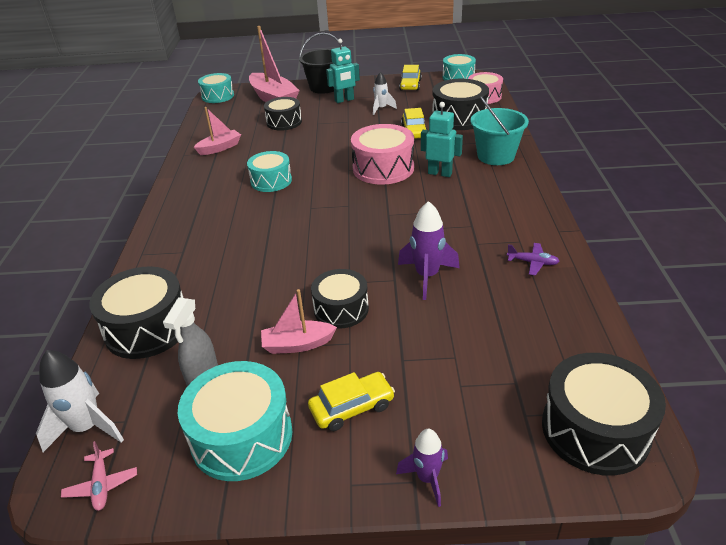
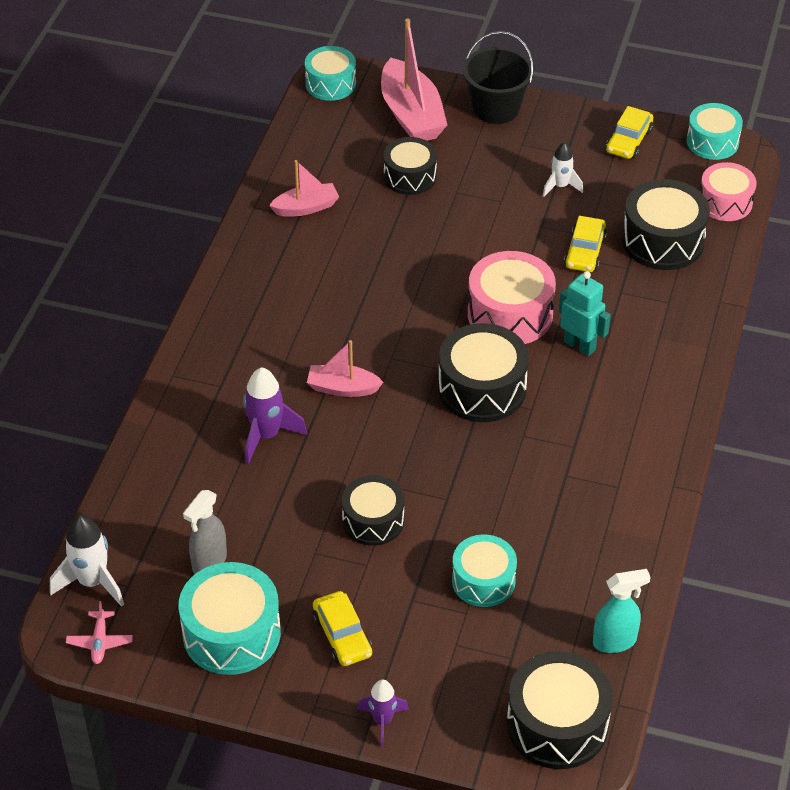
camera: 15 degrees right, 10 degrees up
(147, 328) = (164, 484): black drum -> black drum (482, 388)
(271, 181) = (356, 295): turquoise drum -> turquoise drum (483, 581)
(297, 344) = (313, 550): pink boat -> pink boat (342, 388)
(344, 100) = (514, 149): turquoise robot -> none
(352, 407) = (342, 635): yellow car -> yellow car turned 75 degrees clockwise
(427, 276) = (485, 505): purple rocket -> purple rocket (266, 436)
(496, 156) = (671, 335): turquoise bucket -> none
(532, 262) = (614, 522): purple plane -> none
(594, 344) = (615, 641): none -> turquoise spray bottle

